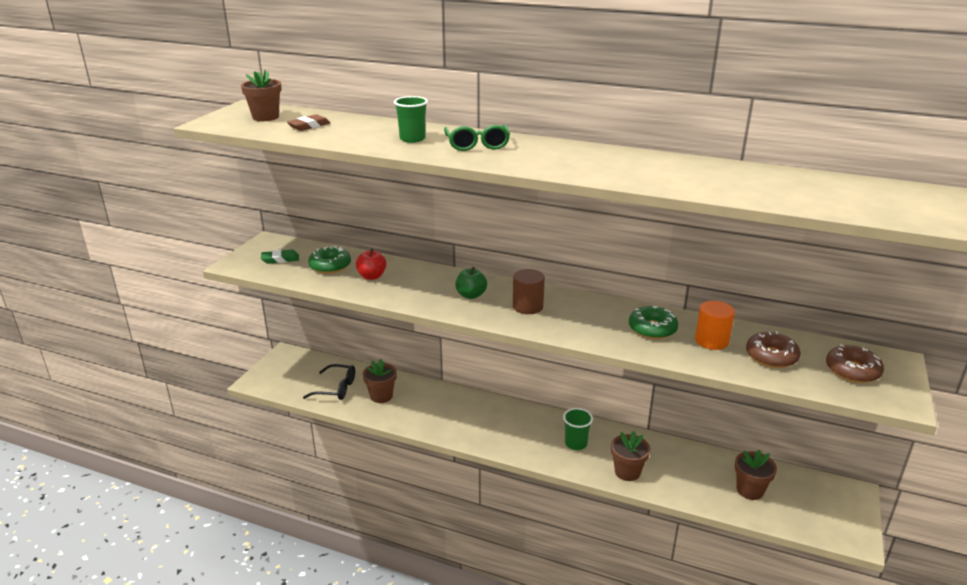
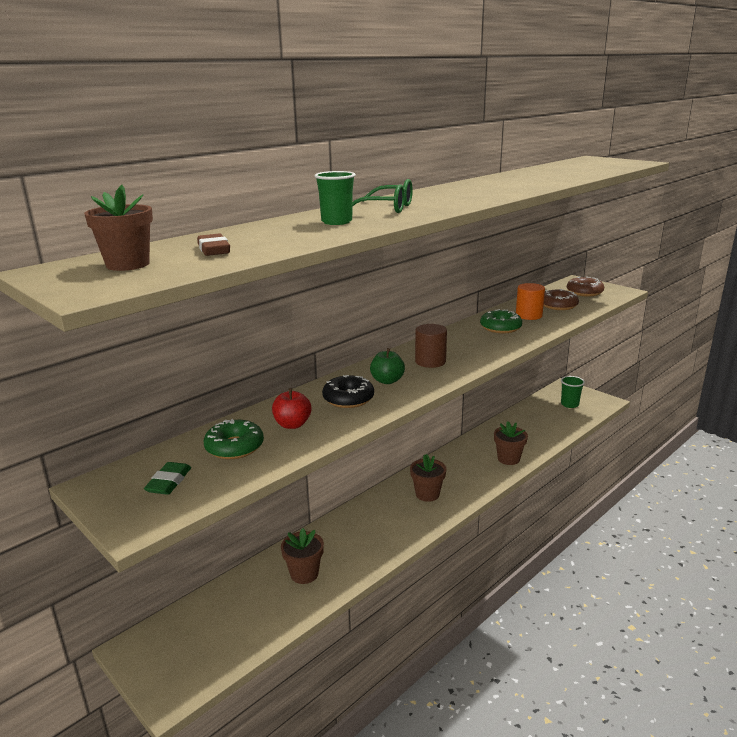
camera: 65 degrees left, 5 degrees down
(336, 388) = (258, 610): black glasses -> none
(426, 287) = (348, 399): none -> black donut
(576, 443) = (461, 472): green cup -> green cup (569, 404)
(749, 490) = (549, 418): brown flower pot -> brown flower pot (427, 494)

